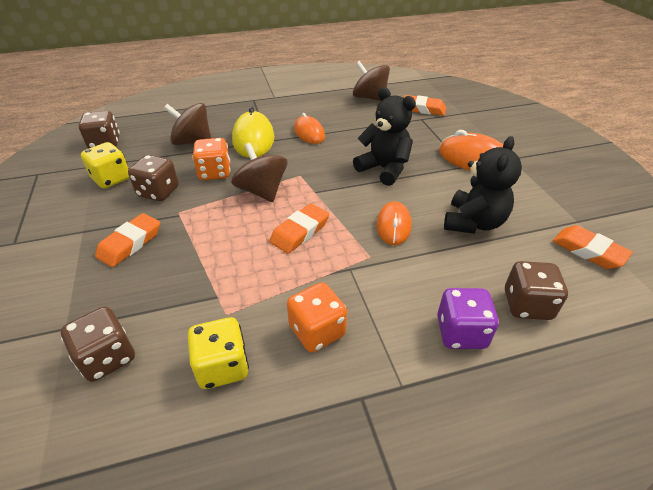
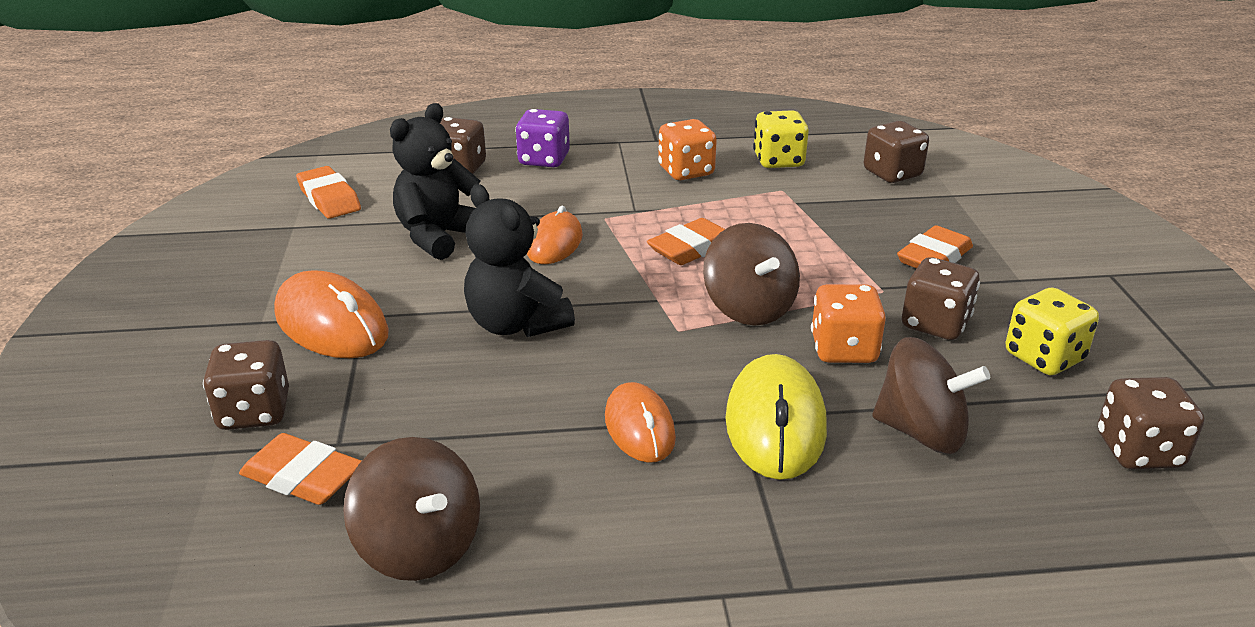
camera: 170 degrees left, 10 degrees down
(464, 124) = (254, 412): none -> brown dice

